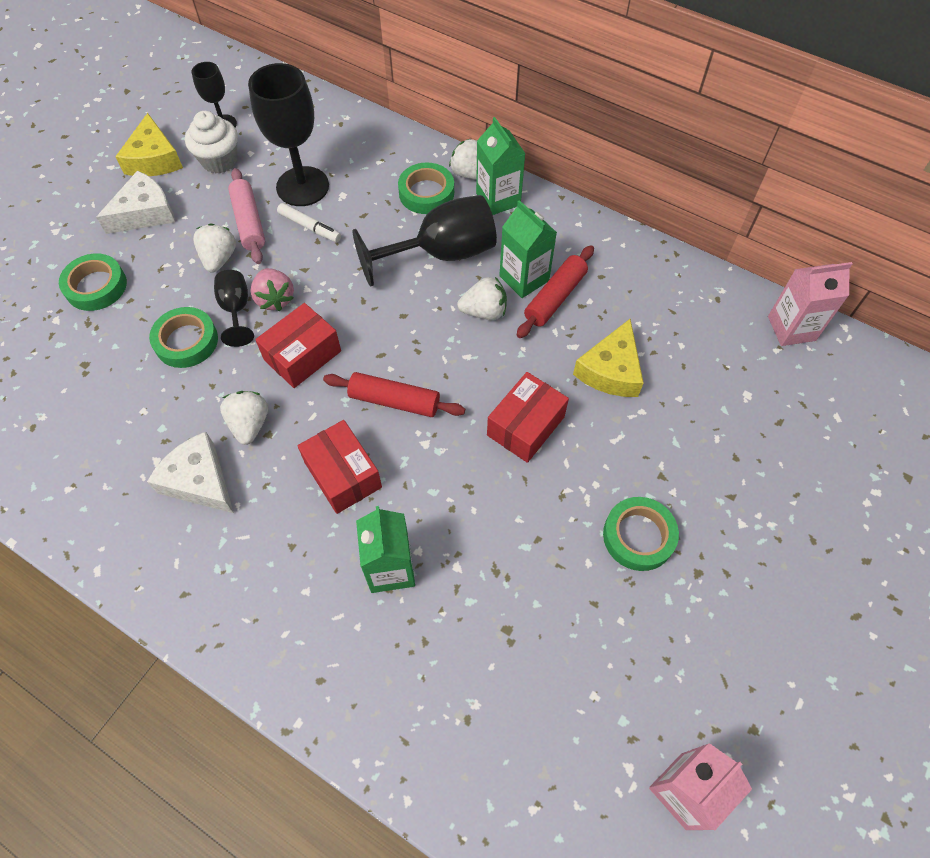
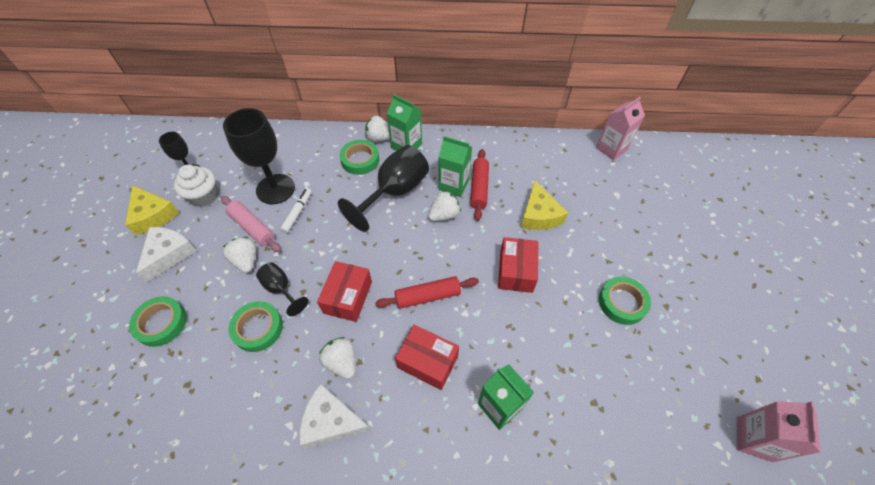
camera: 30 degrees left, 5 degrees down
(275, 299) = (304, 269): pink strawberry -> none
(310, 227) = (297, 212): white marker -> white marker turned 75 degrees counterclockwise

